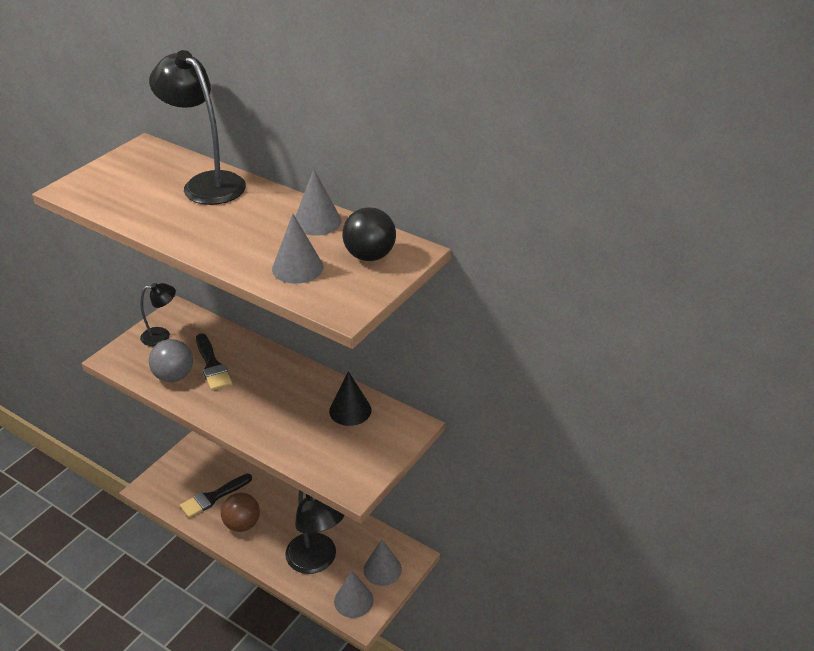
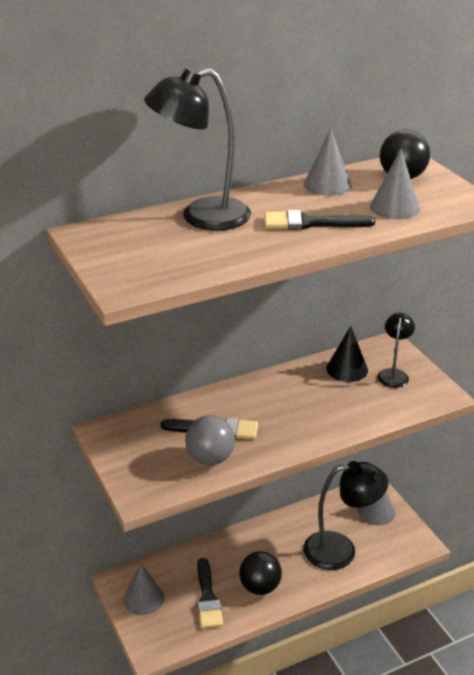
camera: 60 degrees left, 5 degrees down
(162, 335) = (134, 451): black lamp -> black lamp (393, 374)
(232, 234) = (311, 223): none -> black brush
(242, 524) = (260, 587): brown ball -> black ball
(353, 600) = (399, 541): grey cone -> grey cone (143, 598)

